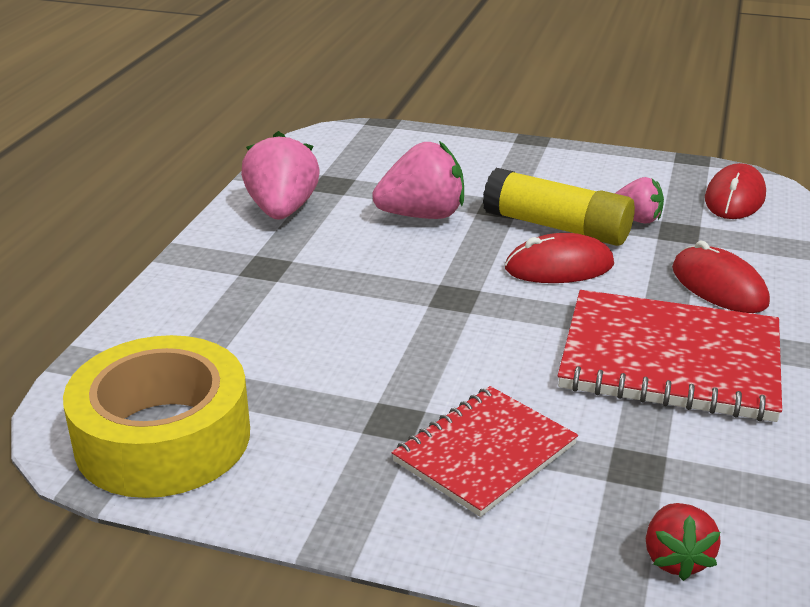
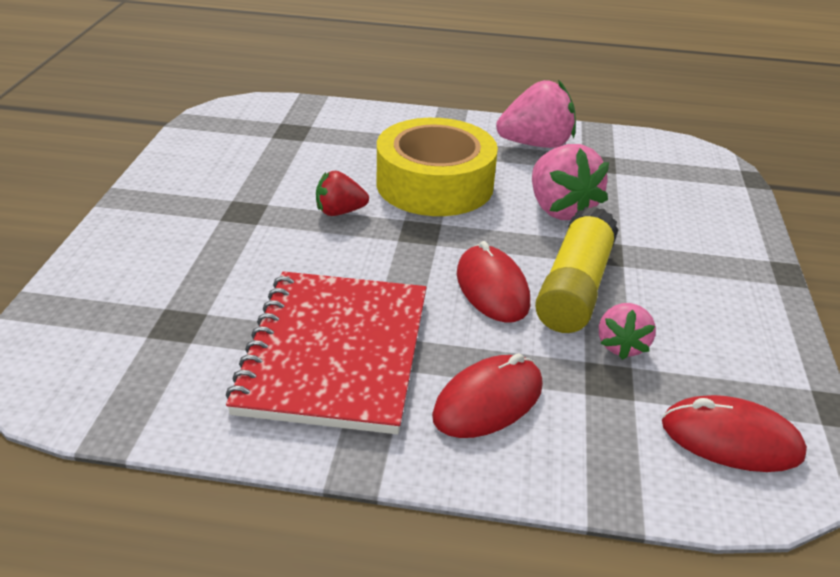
camera: 80 degrees right, 5 degrees up
(163, 438) = (229, 134): yellow tape -> yellow tape (435, 184)
(485, 453) = (202, 250): red notebook -> none
(676, 559) = (65, 338): red strawberry -> red strawberry (340, 212)

